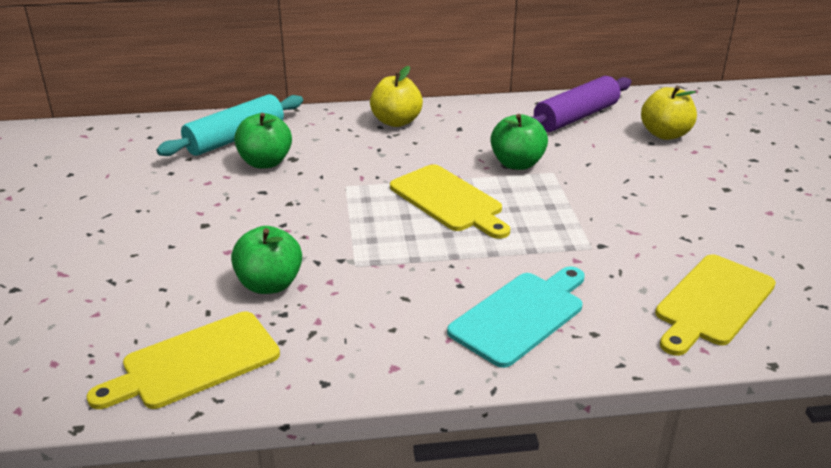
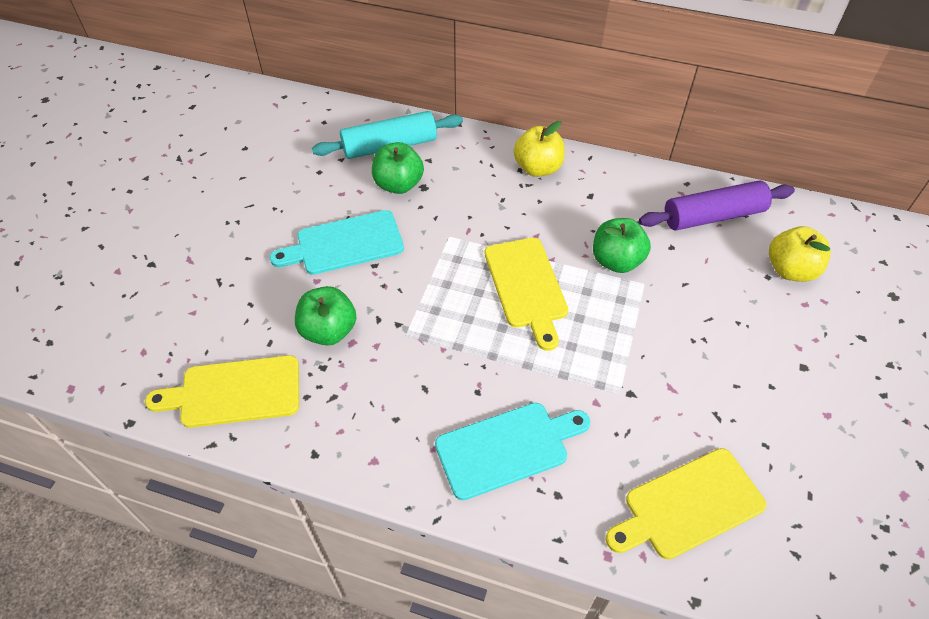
camera: 25 degrees right, 20 degrees up
(239, 217) = (344, 244): none -> turquoise cutting board

